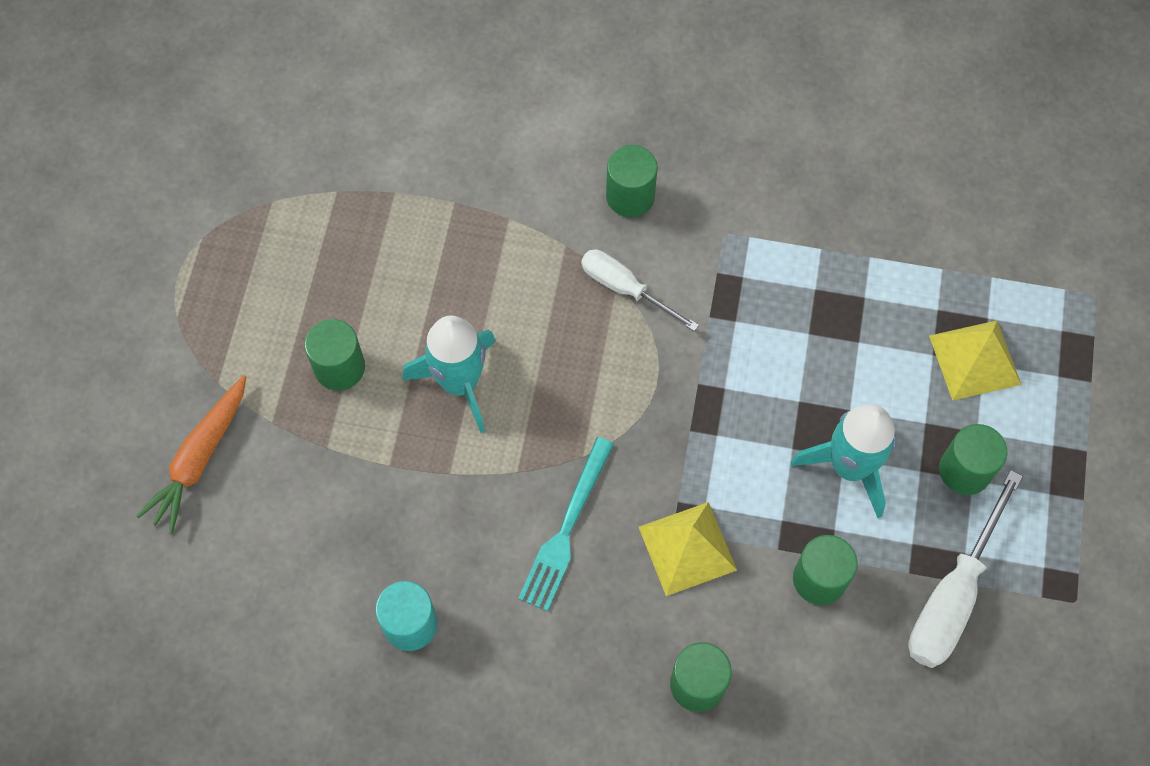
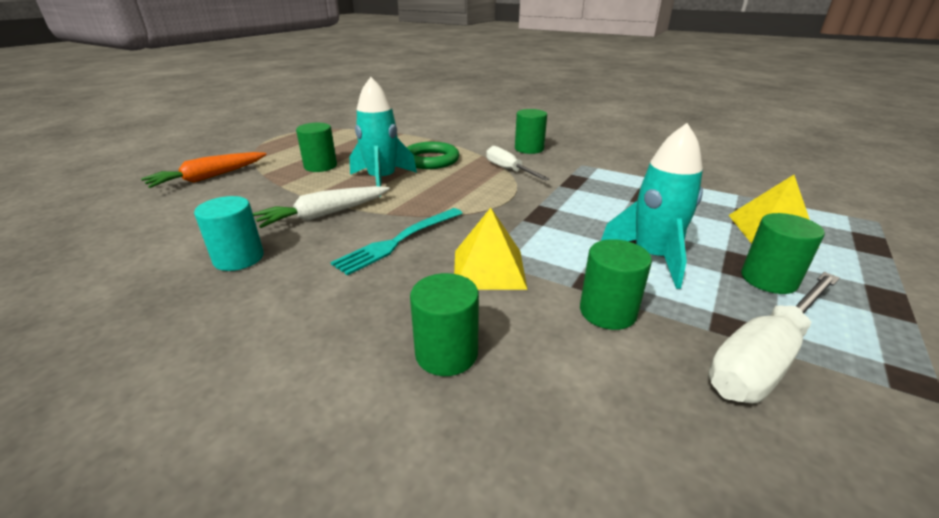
camera: 20 degrees right, 35 degrees down
(442, 502) = (324, 215): none -> white carrot
(494, 290) = (430, 160): none -> green ring

